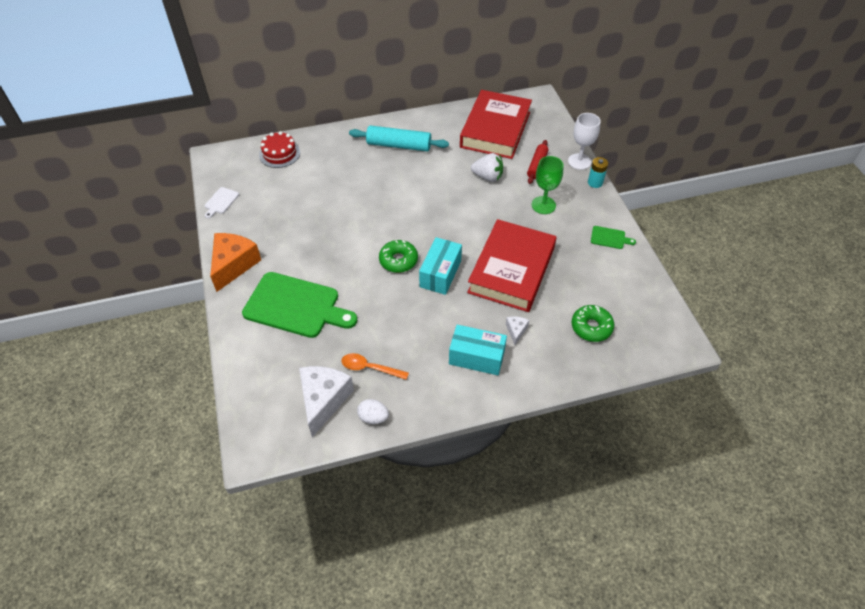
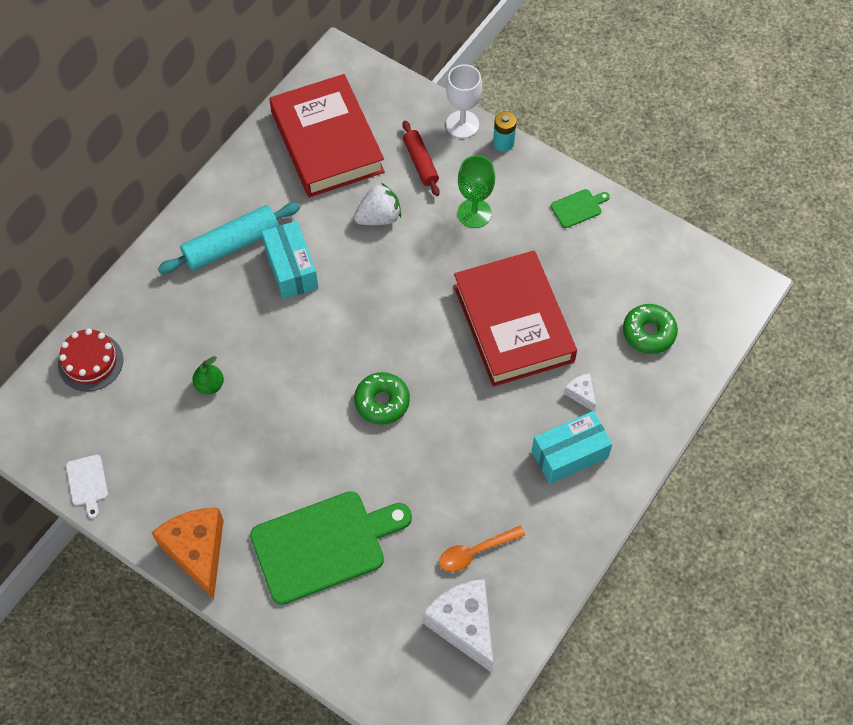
camera: 40 degrees left, 10 degrees up
(321, 197) = (210, 385): none -> green pear
(373, 417) = (530, 601): white egg -> none
(440, 274) = (443, 384): turquoise box -> turquoise box (291, 268)

